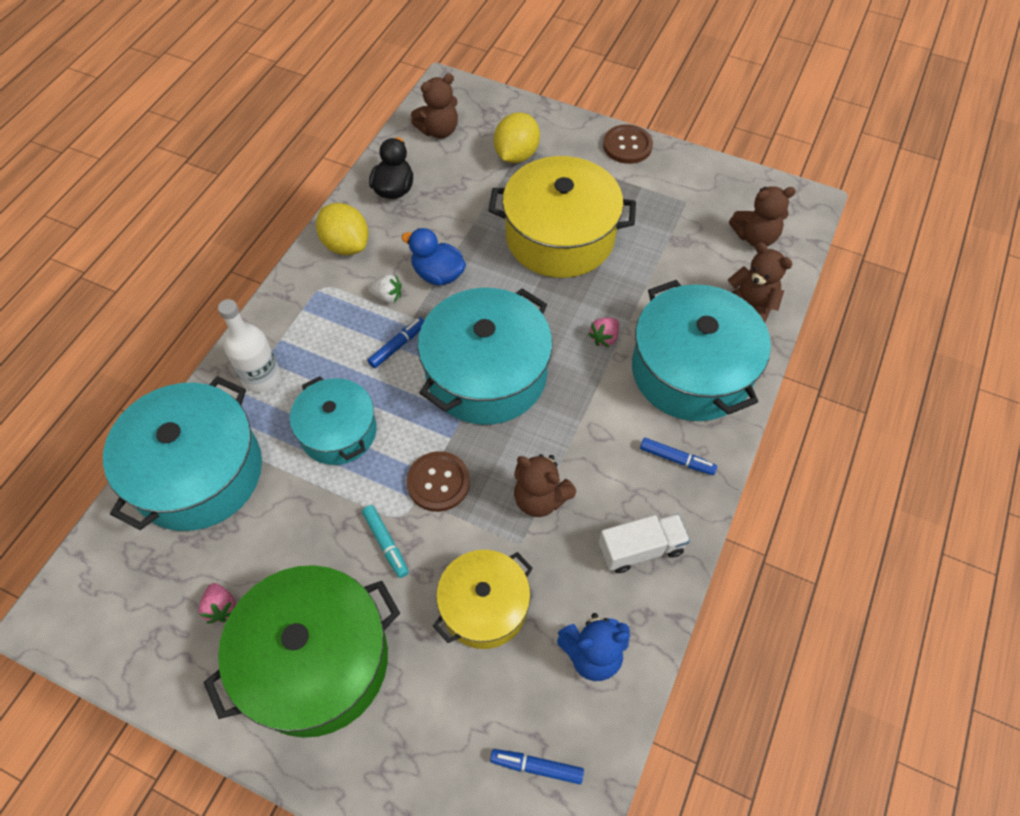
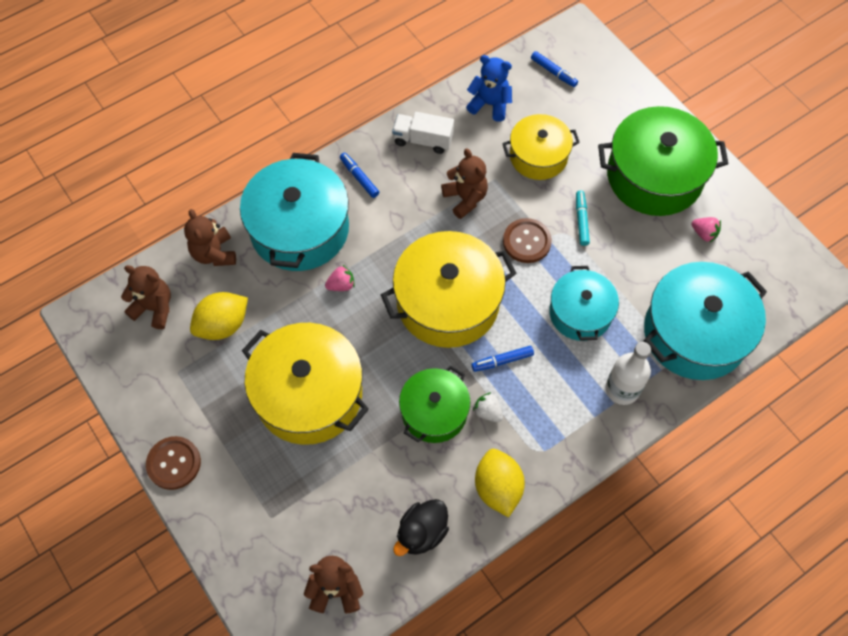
camera: 150 degrees left, 5 degrees up
(221, 607) = (704, 233): pink strawberry -> pink strawberry turned 120 degrees clockwise
(438, 274) = (434, 412): blue duck -> green pot
(486, 374) = (448, 302): turquoise pot -> yellow pot
(516, 155) = (282, 511): yellow lemon -> yellow lemon (223, 325)

